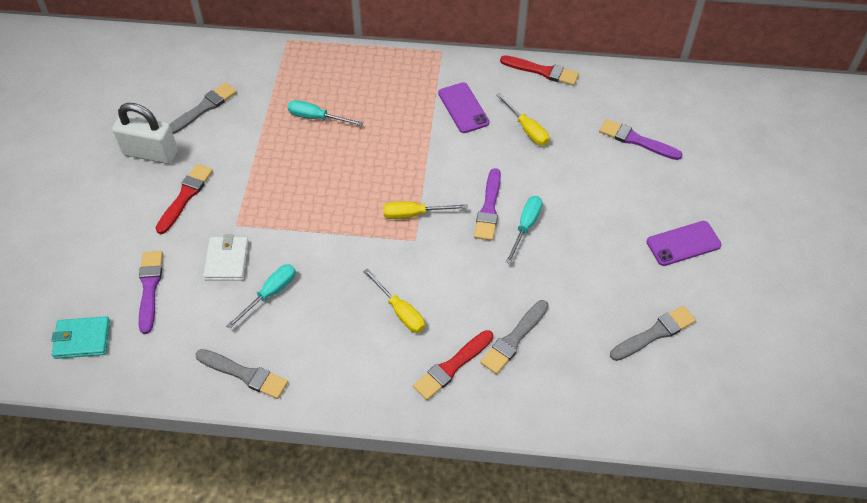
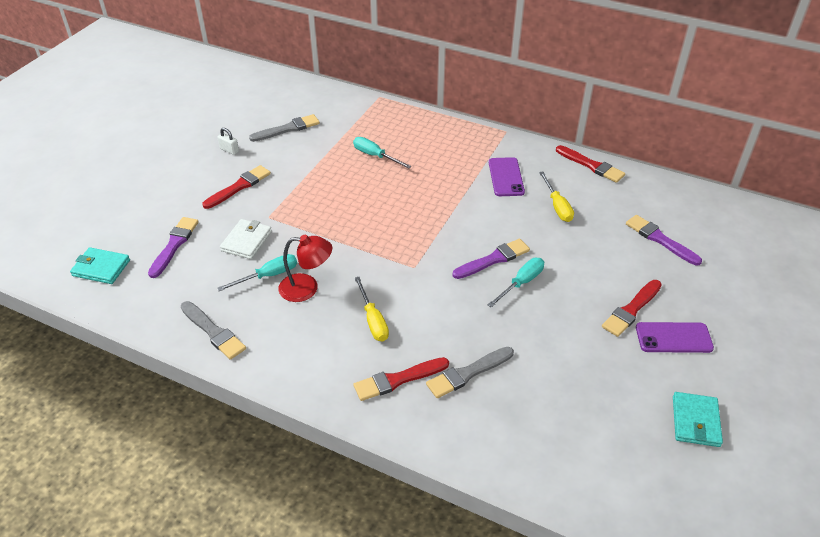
camera: 20 degrees right, 10 degrees down
(150, 153) = (229, 150): white padlock -> white padlock, size x0.44
(317, 296) = (307, 288): none -> red lamp
(414, 214) = (423, 247): yellow screwdriver -> none
(489, 208) = (493, 259): purple brush -> purple brush turned 150 degrees counterclockwise
(636, 225) = (631, 310): none -> red brush
(654, 333) = (611, 409): grey brush -> none
(729, 322) = (695, 421): none -> turquoise wallet

